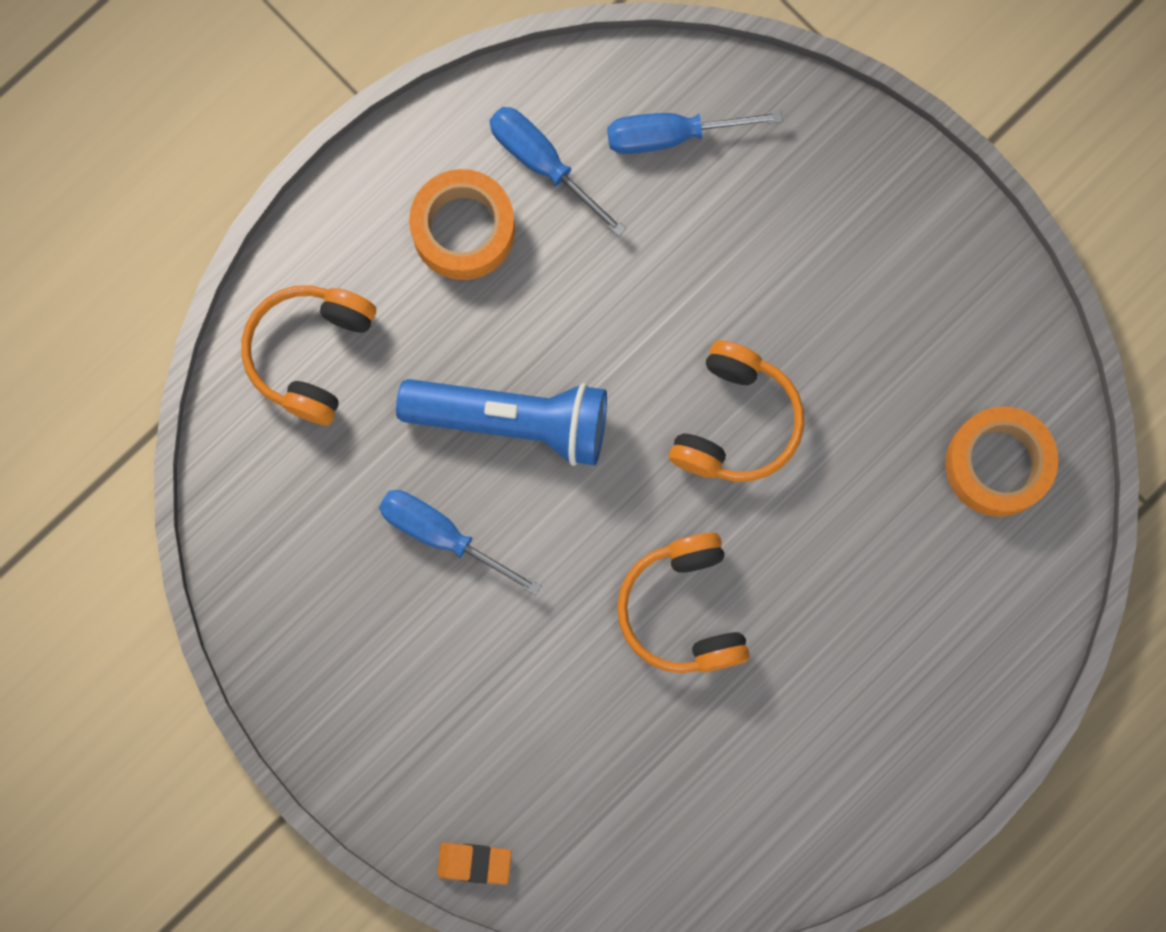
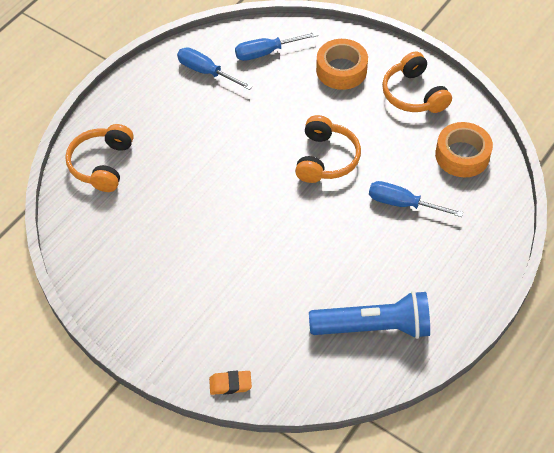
camera: 10 degrees left, 25 degrees down
(442, 535) = (184, 231): blue screwdriver -> blue screwdriver (403, 204)
(463, 229) = (172, 103): orange tape -> orange tape (341, 70)
(512, 421) = (211, 176): blue flashlight -> blue flashlight (373, 327)
(683, 610) = (319, 243): orange headphones -> orange headphones (413, 94)

